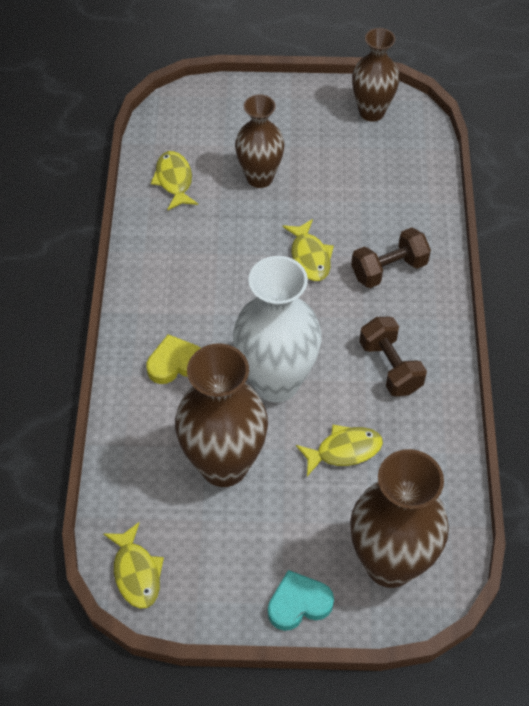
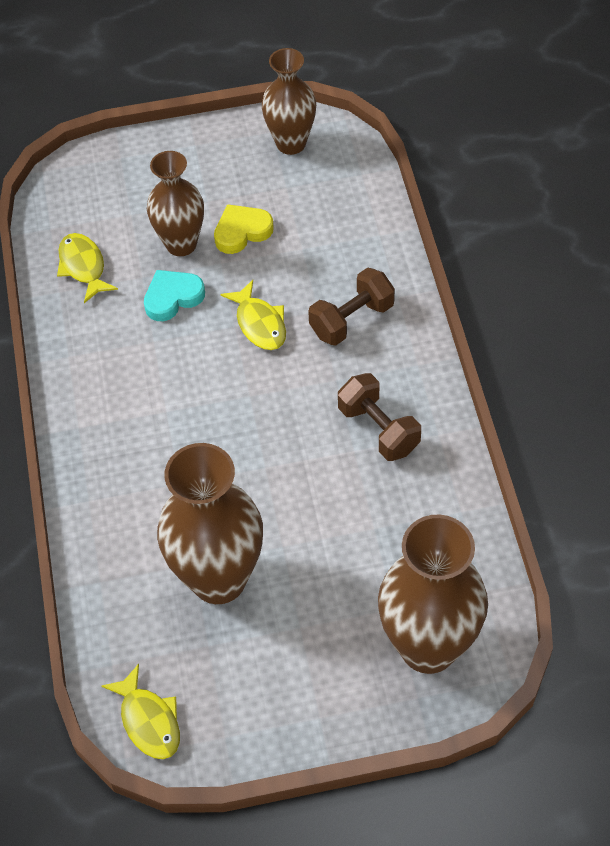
camera: 10 degrees left, 0 degrees up
(175, 363) = (136, 476): yellow heart -> yellow heart (242, 232)
(276, 382) = (255, 473): white vase -> none
(298, 603) = (338, 713): turquoise heart -> turquoise heart (173, 297)
(344, 450) = (349, 533): yellow fish -> none

